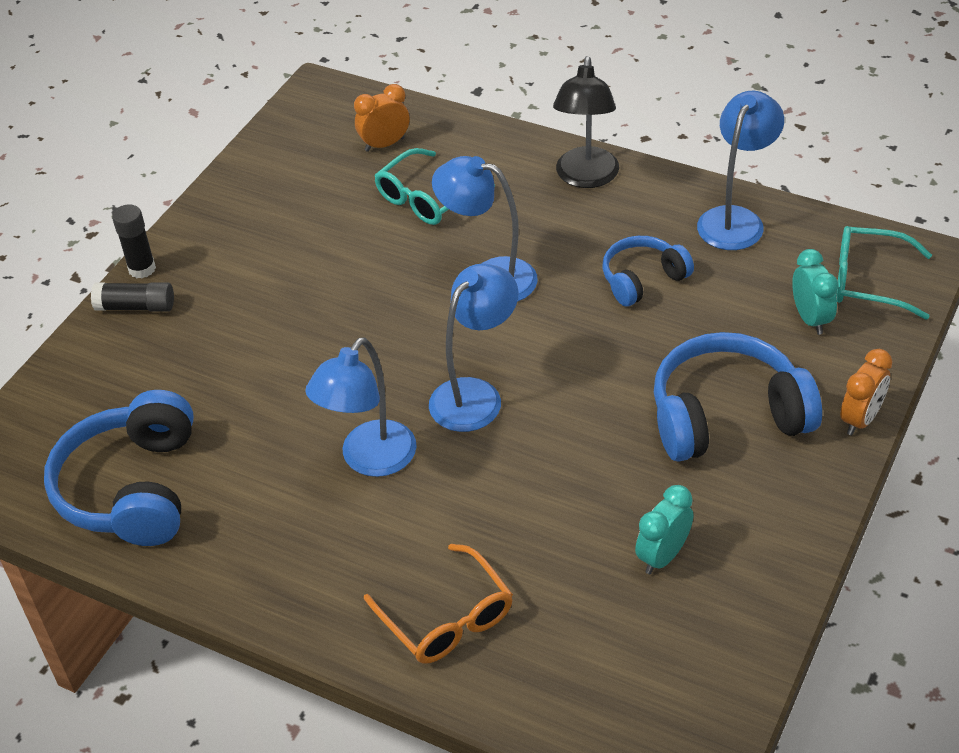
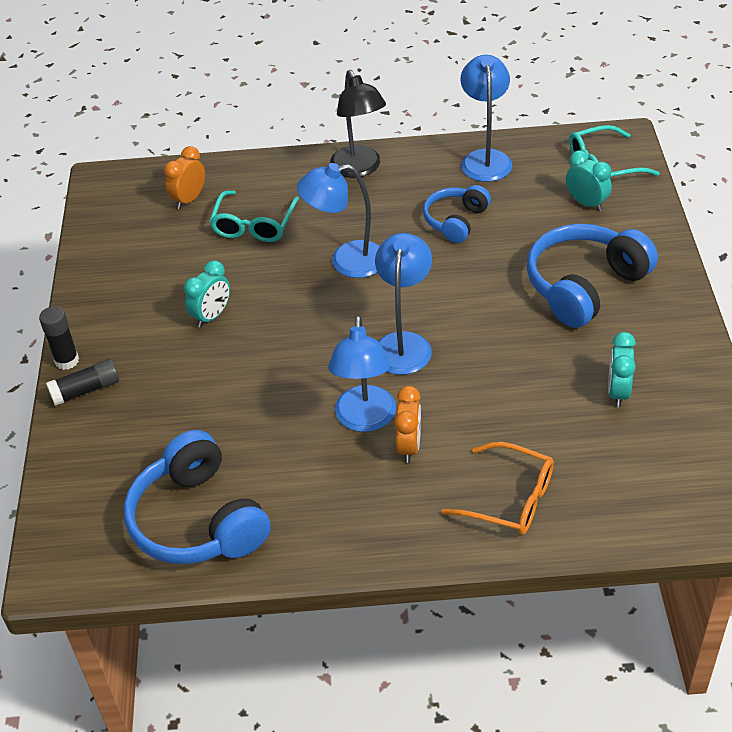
camera: 30 degrees left, 0 degrees up
(309, 280) = (211, 316): none -> turquoise clock
(860, 419) = (668, 253): orange clock -> orange clock (409, 446)

